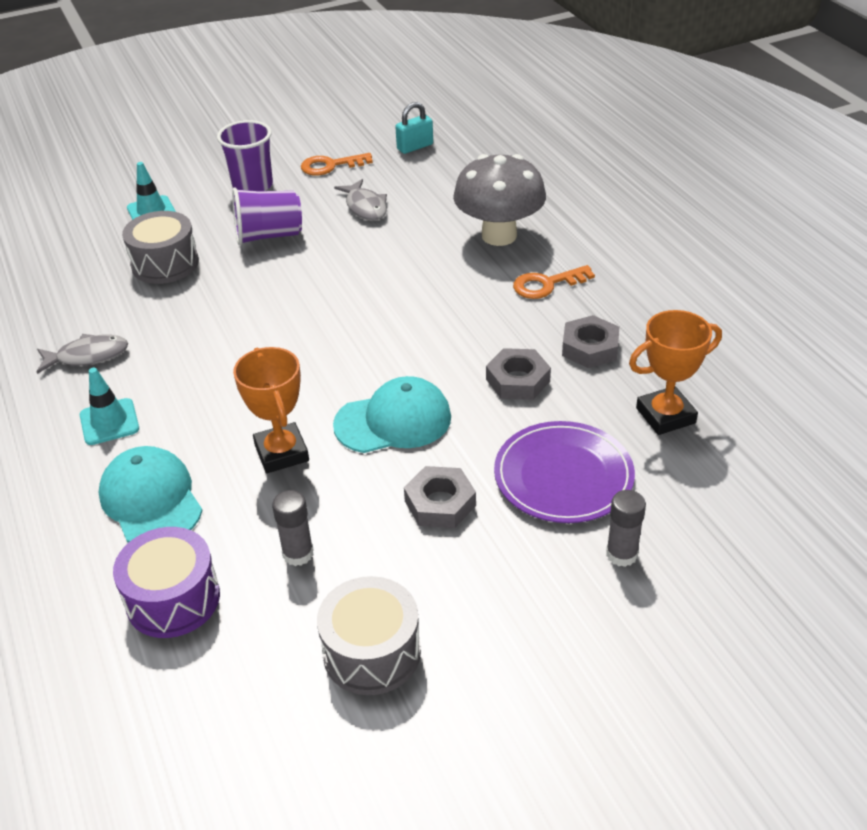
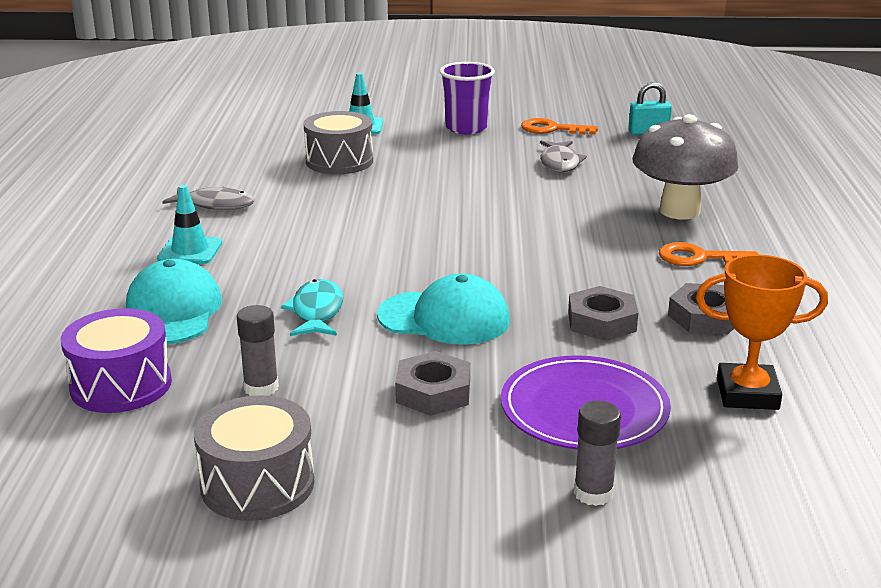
camera: 25 degrees right, 15 degrees down
(269, 236) = (449, 163): purple cup -> none
(282, 453) = (317, 312): orange trophy -> turquoise fish

